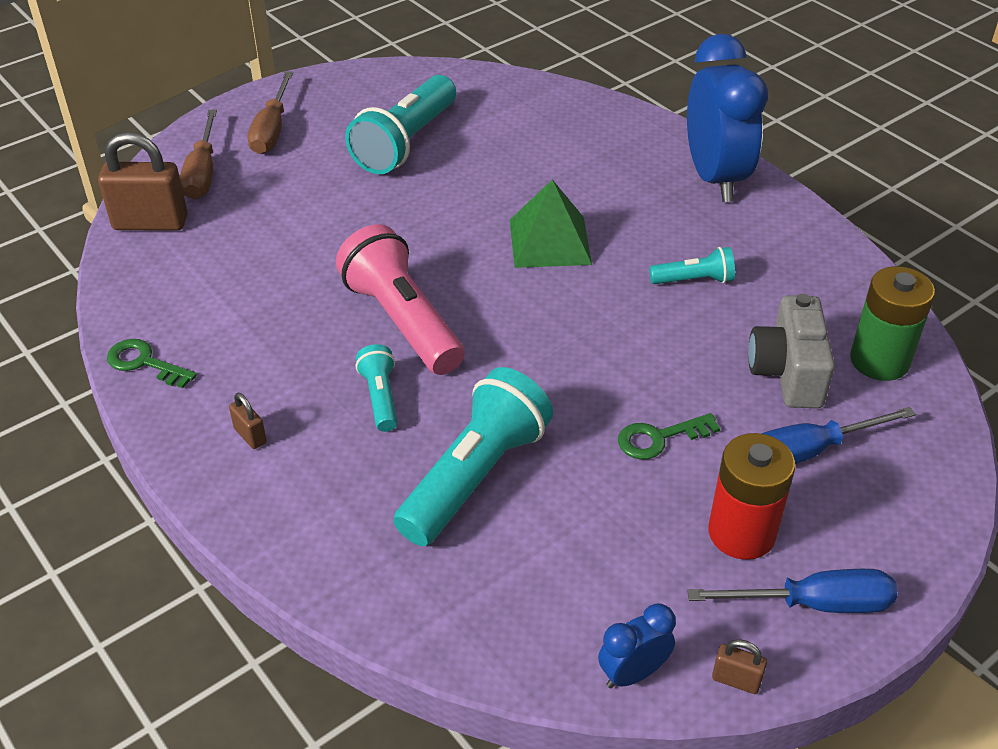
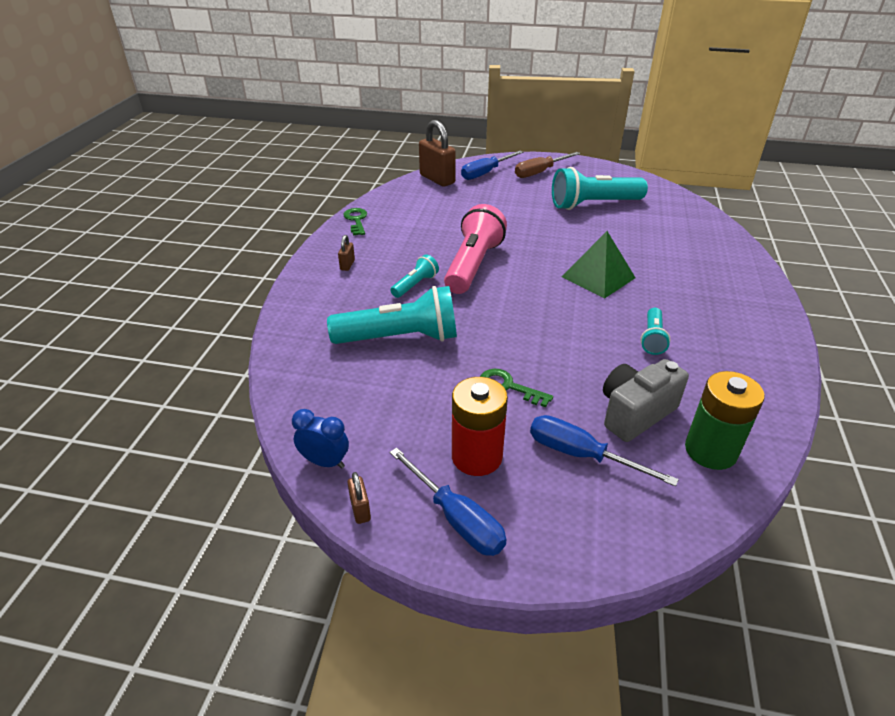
camera: 50 degrees right, 5 degrees down
(203, 172) = (486, 173): brown screwdriver -> blue screwdriver
(694, 280) = (652, 338): turquoise flashlight -> turquoise flashlight turned 60 degrees clockwise
(715, 178) = (751, 304): blue clock -> none

